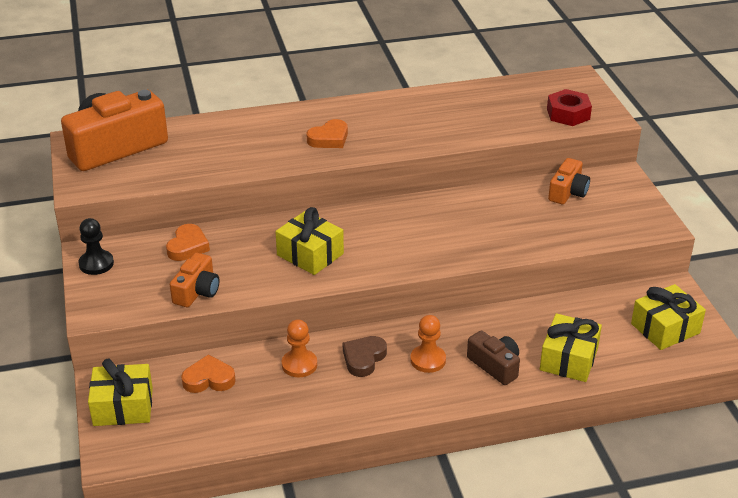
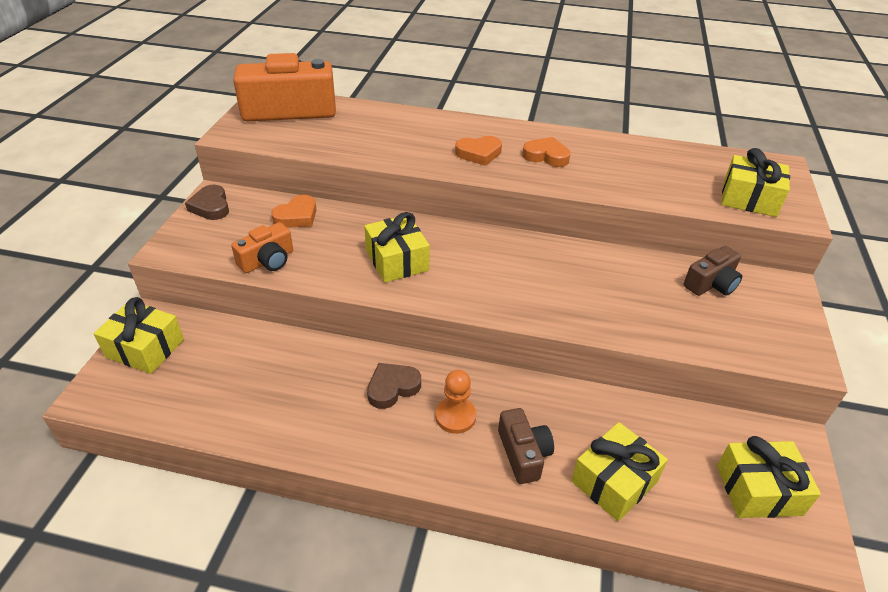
camera: 25 degrees right, 5 degrees up
(96, 264) = (211, 206): black pawn -> brown heart
(209, 379) = (237, 351): orange heart -> orange heart (546, 156)
(299, 365) = (327, 369): orange pawn -> none
(568, 114) = (749, 199): red nut -> yellow gift
(568, 192) = (711, 284): orange camera -> brown camera

